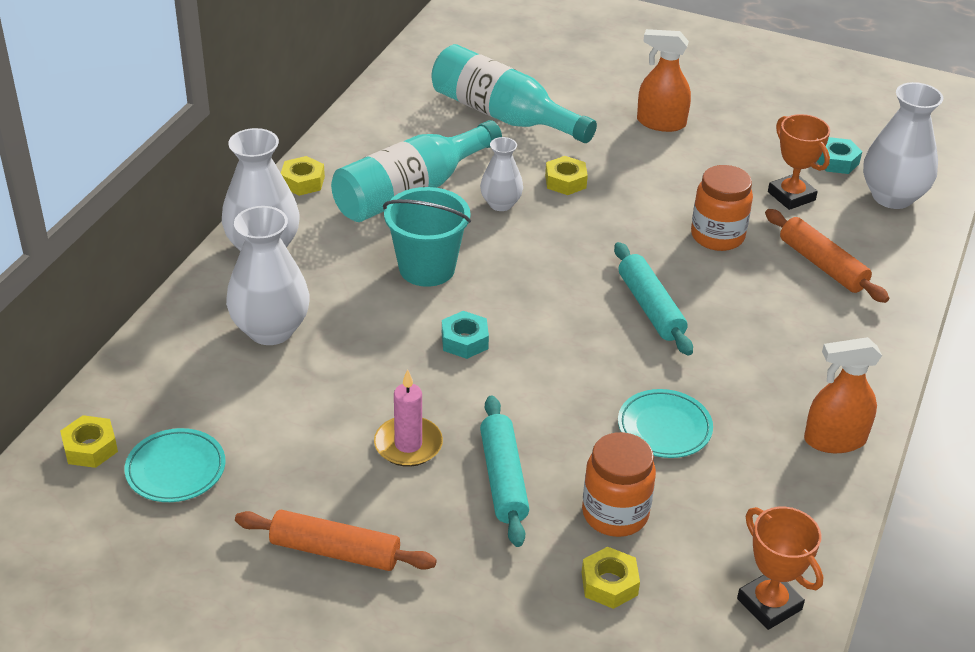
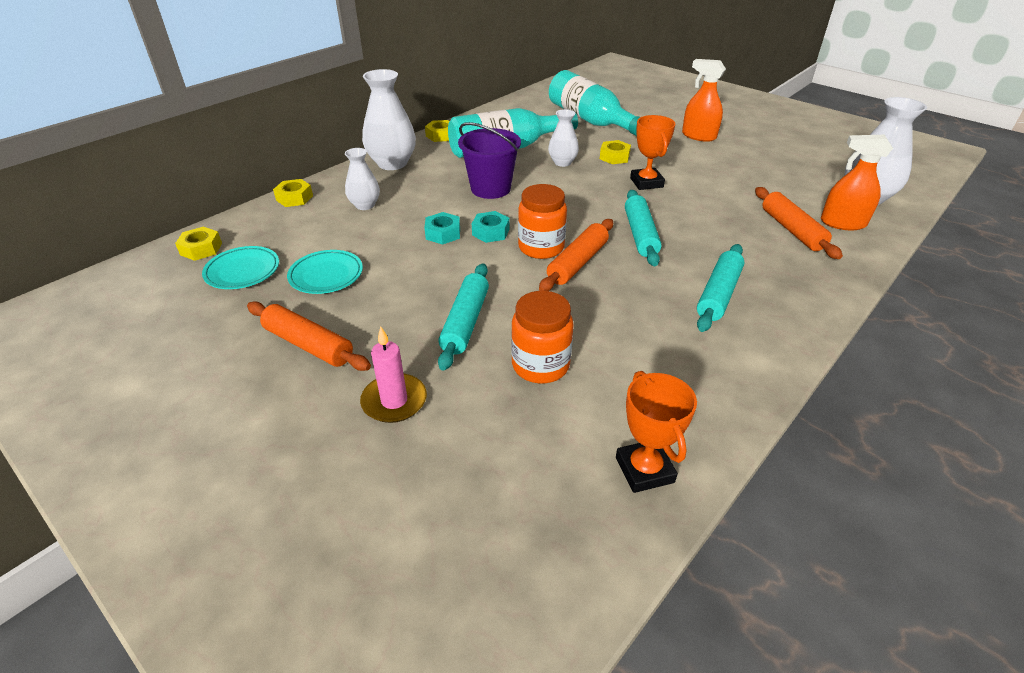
camera: 20 degrees right, 0 degrees up
(270, 330) = (365, 205): white vase -> white vase, size x0.59
(408, 444) = (409, 286): pink candle -> pink candle (394, 401)
(427, 268) = (490, 188): turquoise bucket -> purple bucket
(594, 366) = (577, 263): none -> orange rolling pin
(609, 584) = (507, 418): yellow nut -> yellow nut (294, 198)
(664, 428) = (613, 313): turquoise plate -> turquoise plate (326, 275)
(717, 236) = (713, 201): orange jar -> orange jar (541, 247)
(770, 377) = (718, 294): none -> turquoise rolling pin
(791, 196) = (781, 186): orange trophy -> orange trophy (646, 182)
(834, 440) = (759, 349): orange spray bottle -> orange spray bottle (842, 223)
(836, 161) = (826, 172): turquoise nut -> turquoise nut (443, 233)

